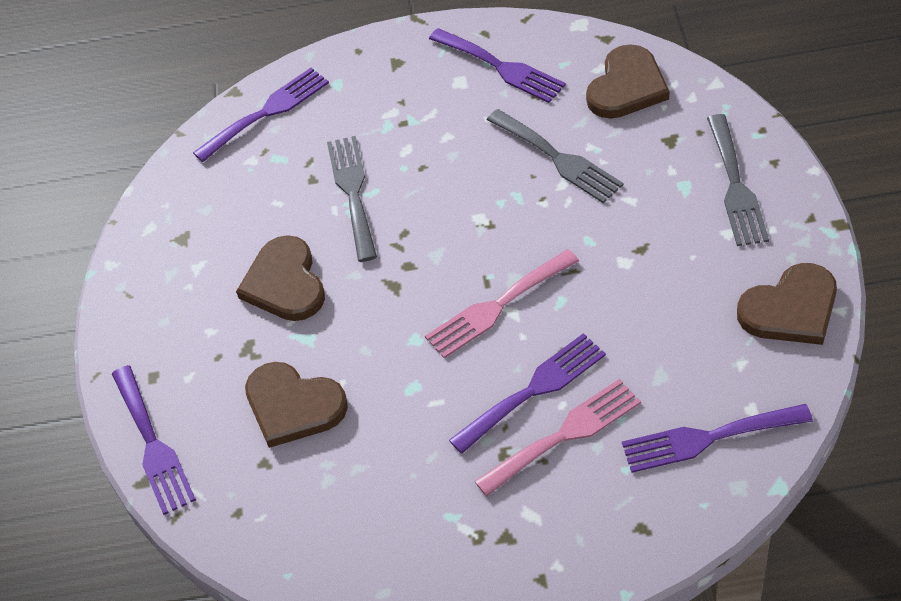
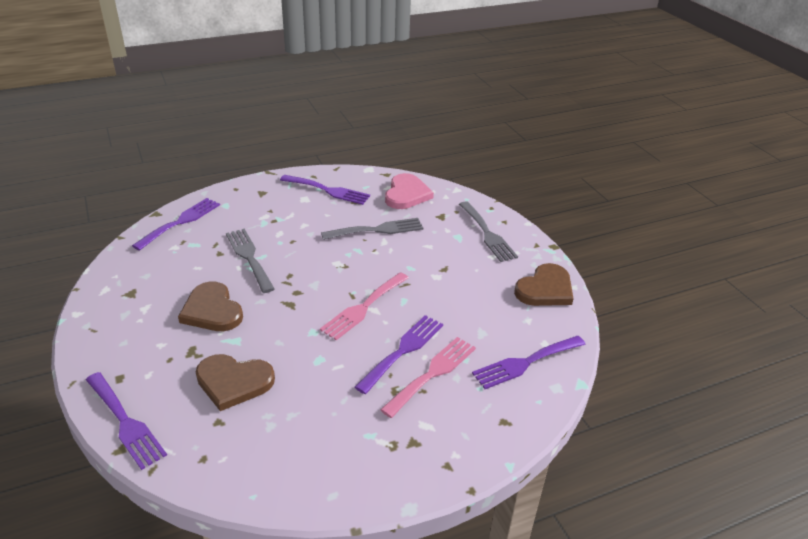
camera: 25 degrees left, 15 degrees down
(558, 159) = (377, 230): grey fork -> grey fork turned 45 degrees counterclockwise
(627, 86) = (406, 194): brown heart -> pink heart

